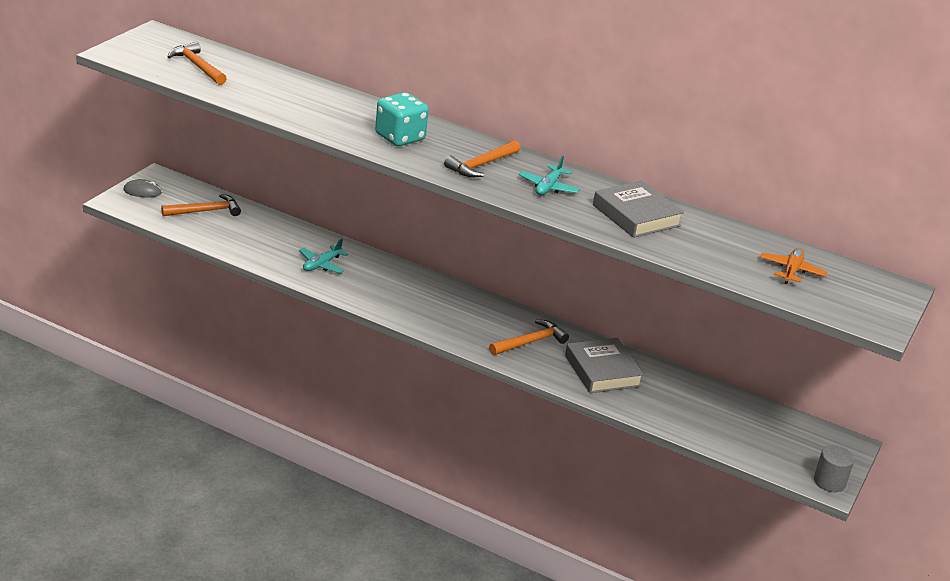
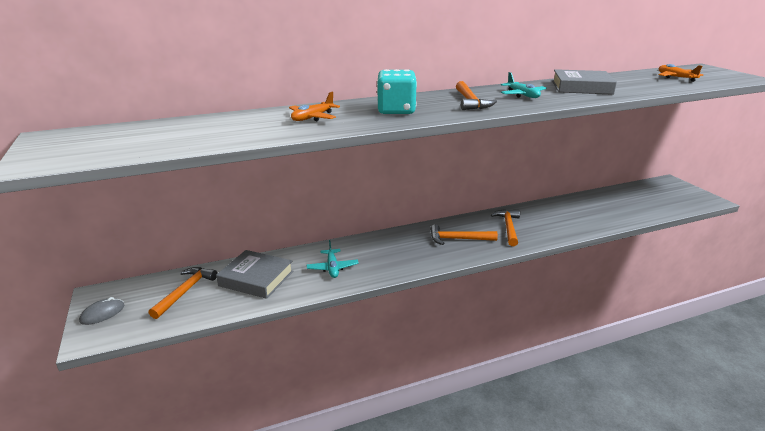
camera: 45 degrees left, 5 degrees down
(197, 66) = (146, 138): orange hammer -> orange hammer (458, 239)
(328, 108) = (313, 118): none -> orange plane
(602, 371) = (558, 217): grey book -> grey book (256, 278)
(829, 482) = (707, 199): grey cylinder -> none

